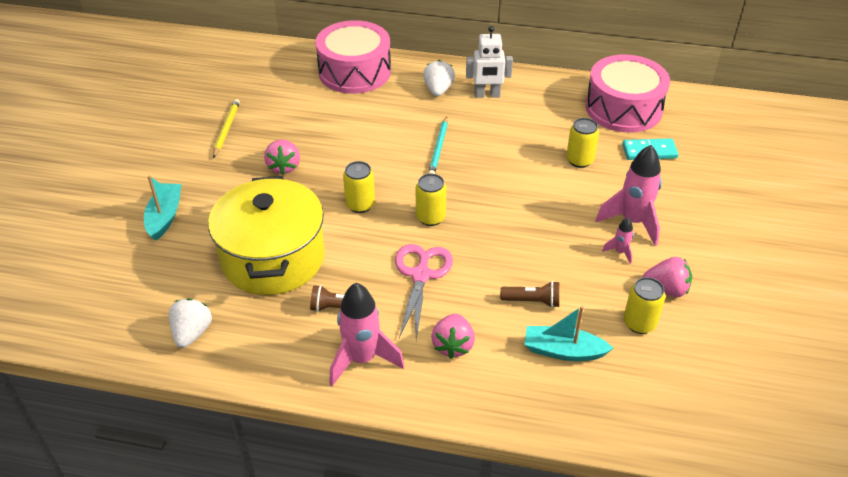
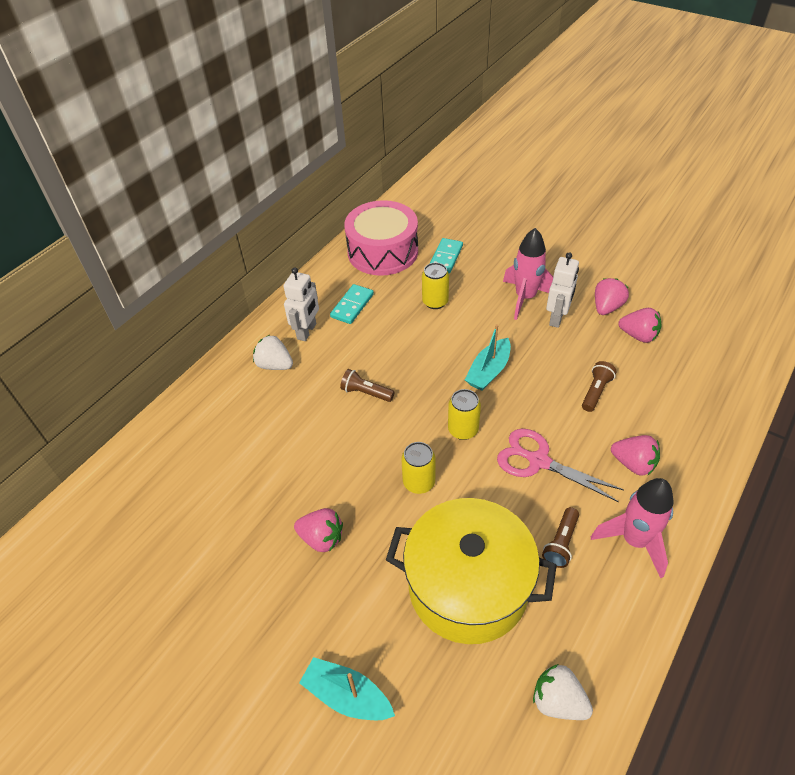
camera: 65 degrees left, 5 degrees up
(226, 129) = (216, 585): yellow pencil -> none
(354, 72) = (194, 426): pink drum -> none
(439, 148) = (366, 392): turquoise pencil -> brown flashlight
(536, 111) = (352, 306): none -> turquoise domino
(563, 351) = (657, 391): turquoise boat -> turquoise boat (488, 371)
(620, 252) = (557, 318): pink rocket -> white robot
(639, 323) = (638, 335): yellow can -> pink strawberry

